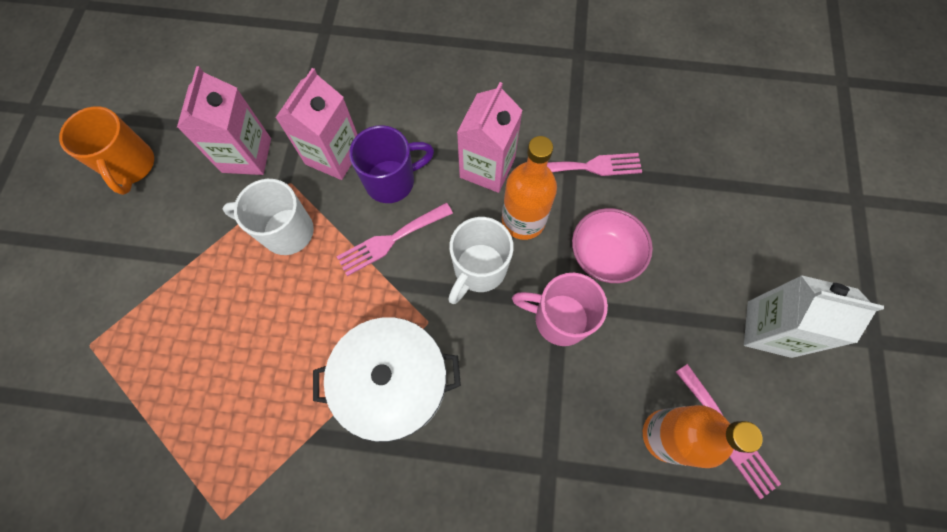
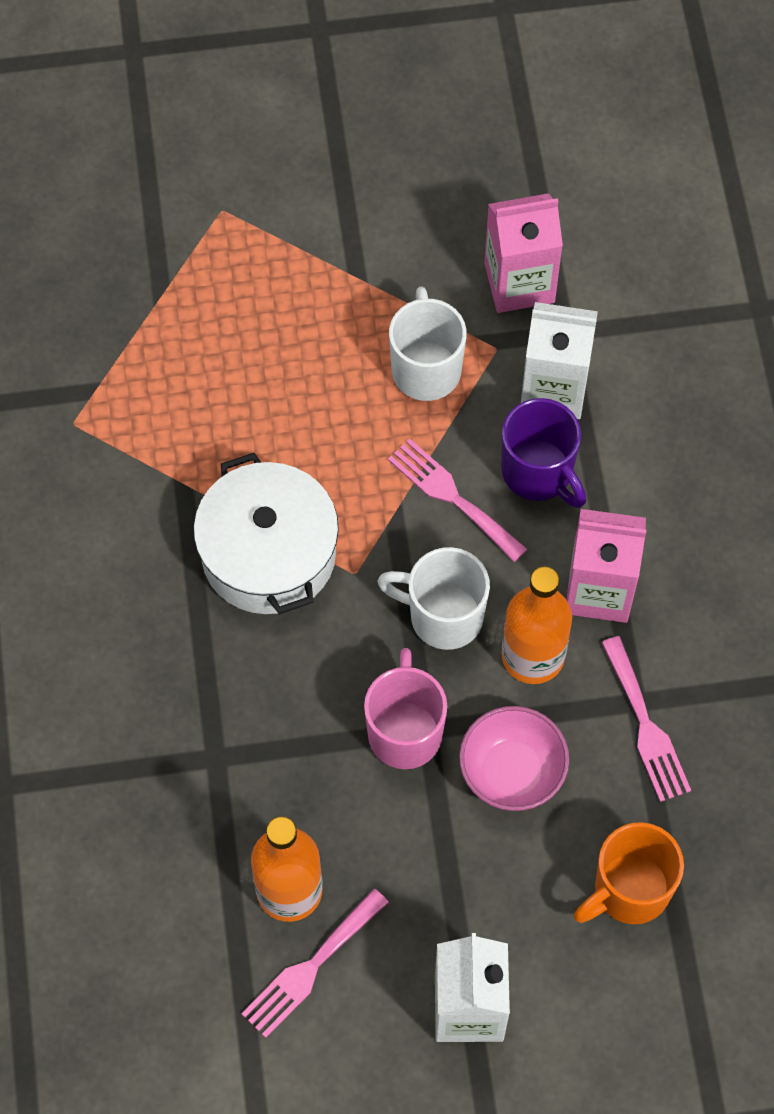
camera: 75 degrees right, 5 degrees down
(131, 166) = (459, 156): orange mug -> orange mug (629, 890)
(334, 155) = (554, 388): pink carton -> white carton

